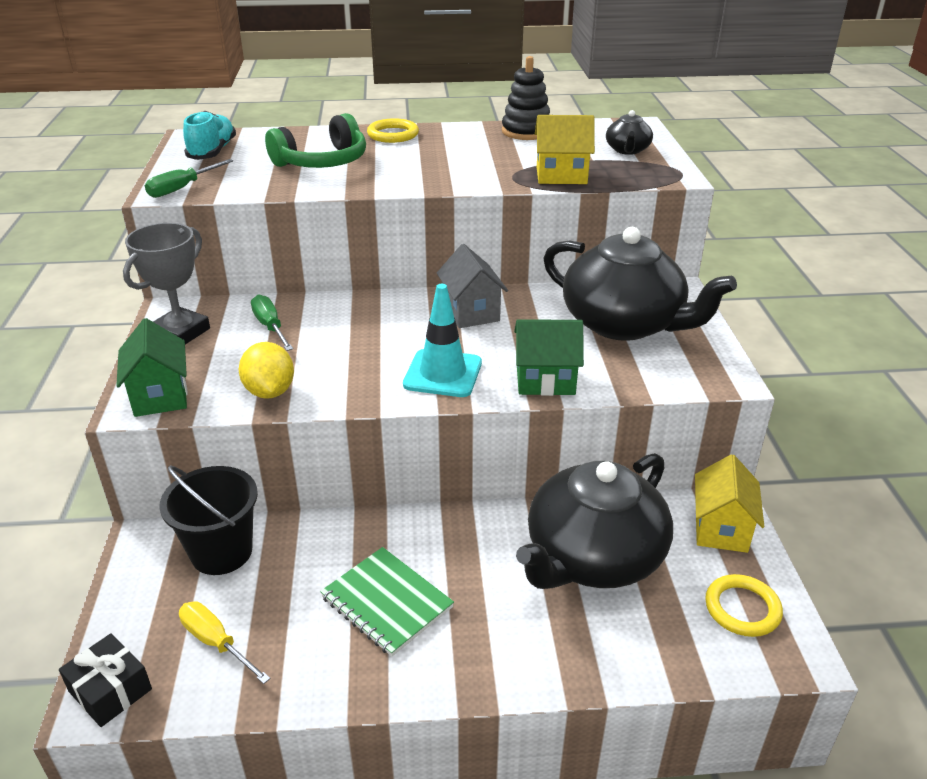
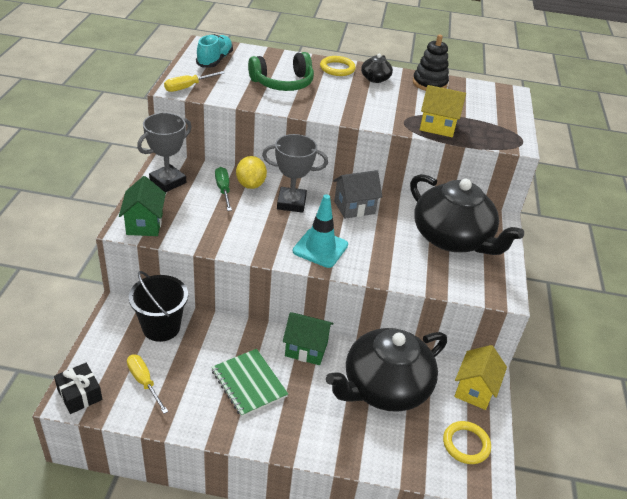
camera: 10 degrees right, 5 degrees up
(182, 188) = (188, 87): green screwdriver -> yellow screwdriver
(270, 392) = (210, 236): yellow lemon -> yellow lemon (250, 185)
(378, 324) = (291, 203): none -> grey trophy
(471, 312) = (354, 207): grey house -> grey house turned 75 degrees clockwise
(545, 381) = (383, 268): green house -> green house (306, 349)
(627, 150) = (493, 114): black teapot -> black teapot (375, 79)

